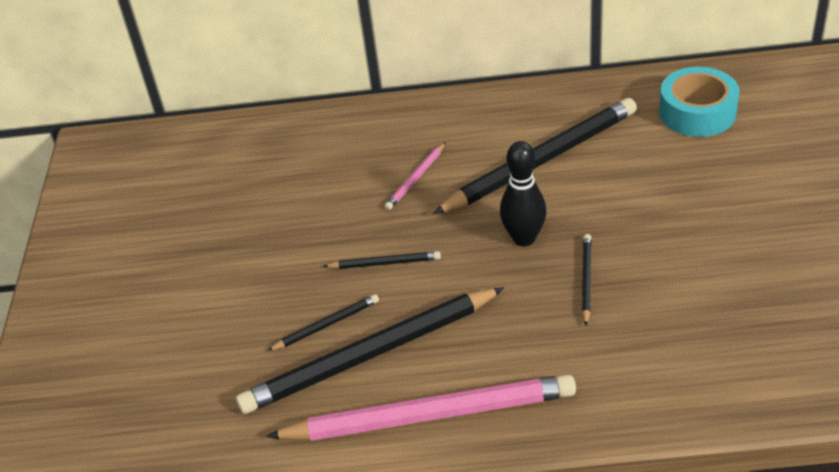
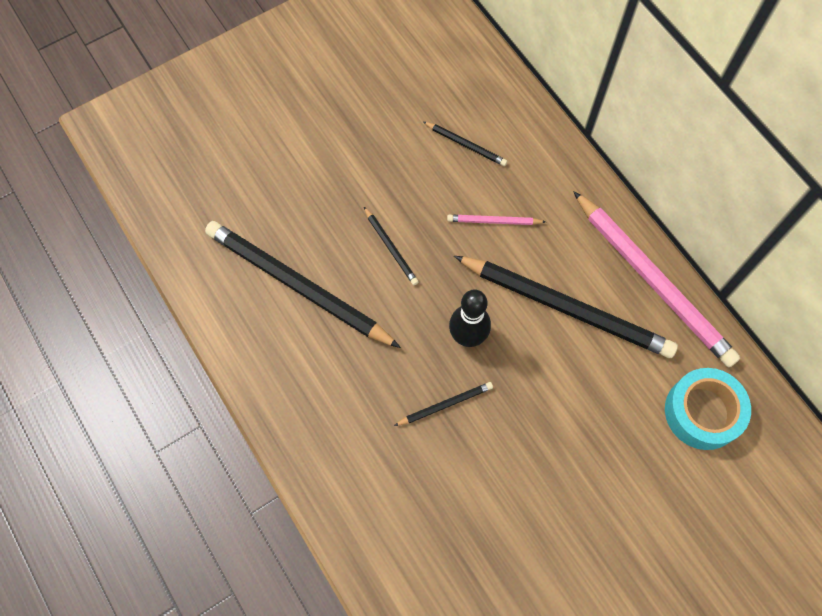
camera: 55 degrees right, 25 degrees up
(326, 325) = (311, 241): black pencil -> black pencil (465, 145)
(429, 416) = (262, 354): pink pencil -> pink pencil (652, 281)

